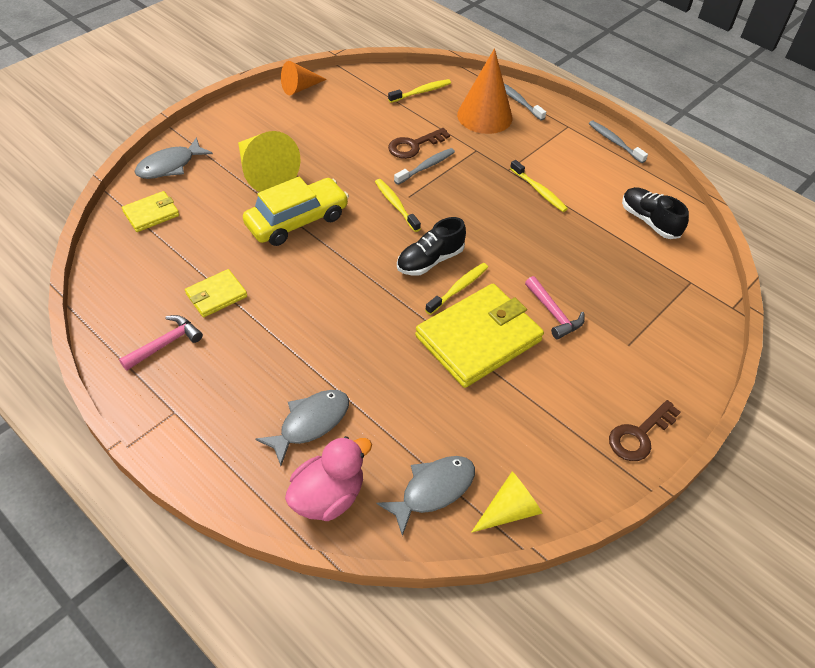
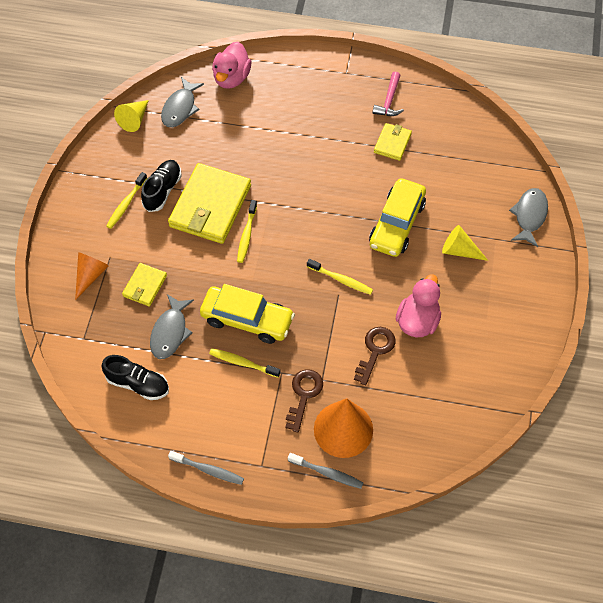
camera: 150 degrees right, 10 degrees up
(151, 214) = (494, 172): yellow wallet -> yellow wallet (145, 286)
(264, 173) = (459, 250): yellow cone -> yellow cone, size x0.60
(300, 88) = (525, 360): orange cone -> orange cone (90, 275)
(310, 423) = (270, 105): grey fish -> grey fish (170, 332)
(357, 146) = (417, 321): none -> pink duck
(421, 92) = (421, 426): yellow toothbrush -> yellow toothbrush (126, 204)
(426, 167) = (348, 333): grey toothbrush -> none
(430, 260) = (281, 246): black shoe -> black shoe (162, 190)
(512, 218) = (247, 320): none -> yellow car
(553, 314) = (171, 252): pink hammer -> none
(639, 435) = (79, 198): brown key -> brown key (304, 395)

